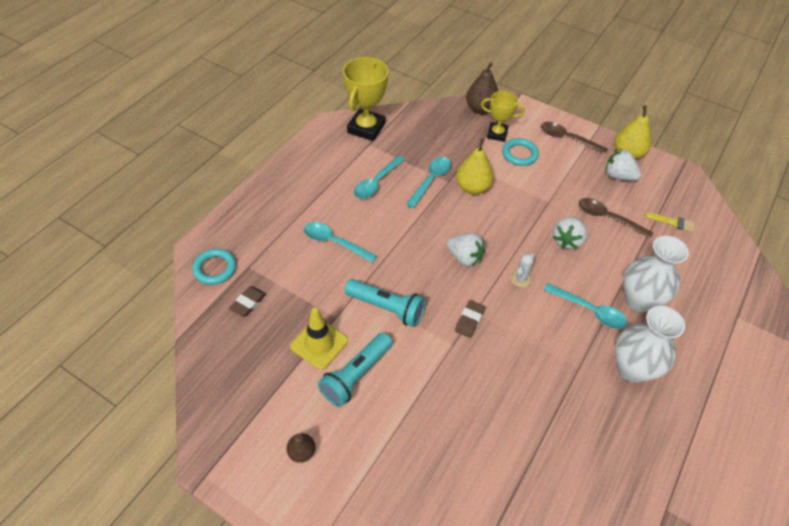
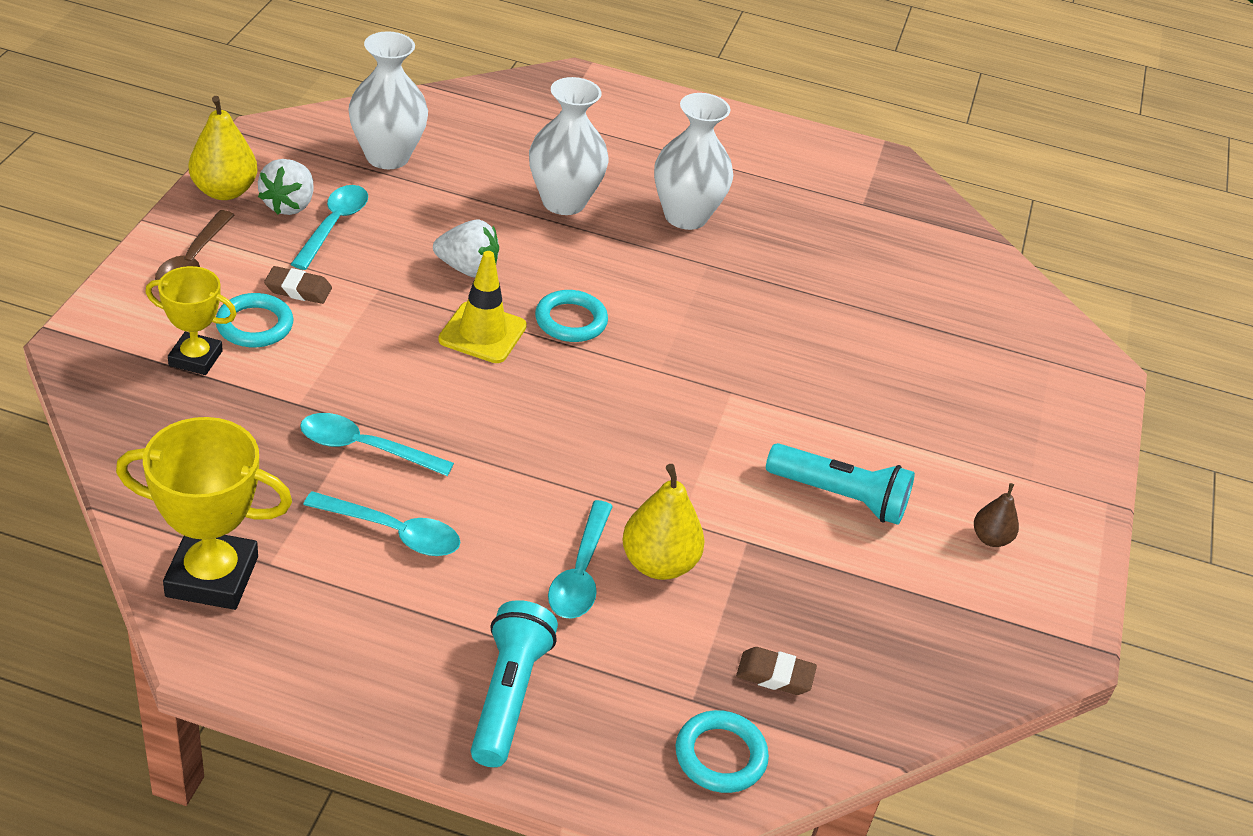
camera: 110 degrees left, 10 degrees down
(319, 344) = (808, 553): yellow traffic cone -> yellow traffic cone (482, 333)
(386, 308) = (698, 477): turquoise flashlight -> turquoise flashlight (508, 696)
(464, 258) = (550, 388): white strawberry -> none
(469, 320) = (678, 375): brown eraser -> brown eraser (298, 289)
(472, 188) = (369, 387): yellow pear -> yellow pear (658, 564)
(480, 109) = (110, 386): brown pear -> none
(497, 134) = (195, 358): yellow trophy -> yellow trophy turned 75 degrees counterclockwise
(520, 279) = (571, 321): white cactus -> turquoise ring
(590, 310) = (603, 250): turquoise spoon -> turquoise spoon (333, 225)
(608, 218) = (399, 222): brown spoon -> none
(672, 222) = (387, 157): yellow brush -> white vase

